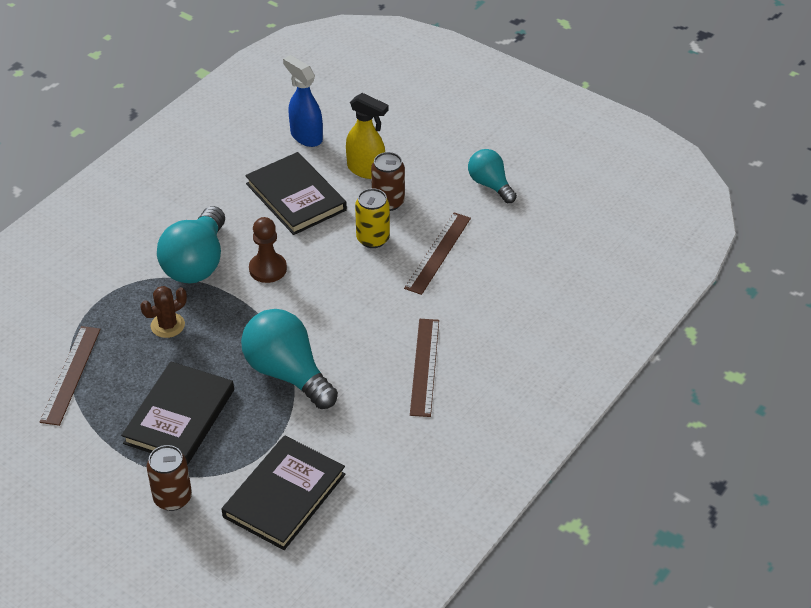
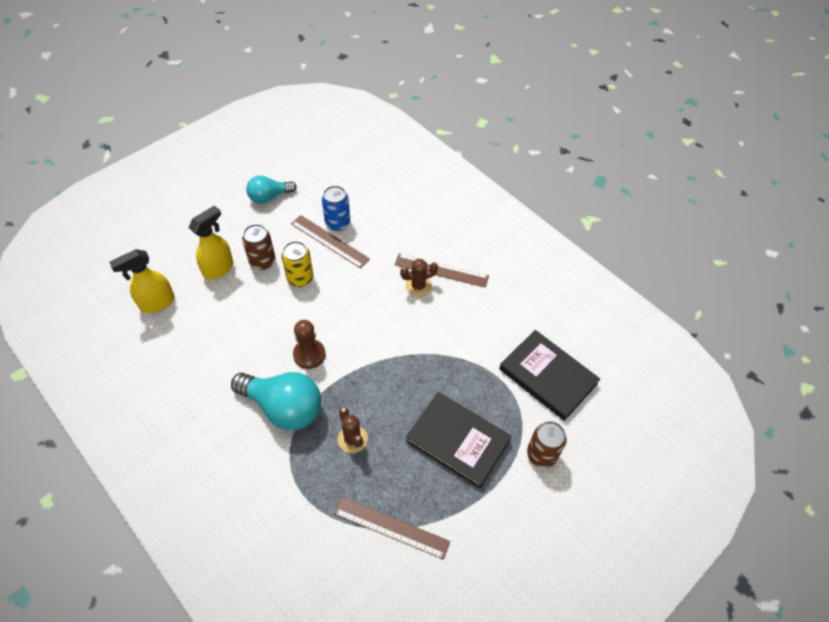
camera: 80 degrees left, 10 degrees up
(287, 373) = (428, 357): turquoise light bulb -> none
(296, 197) = (230, 322): black book -> none
(306, 136) = (157, 303): blue spray bottle -> yellow spray bottle
(392, 348) = (418, 286): none -> brown cactus
(470, 254) = (337, 223): none -> blue can

